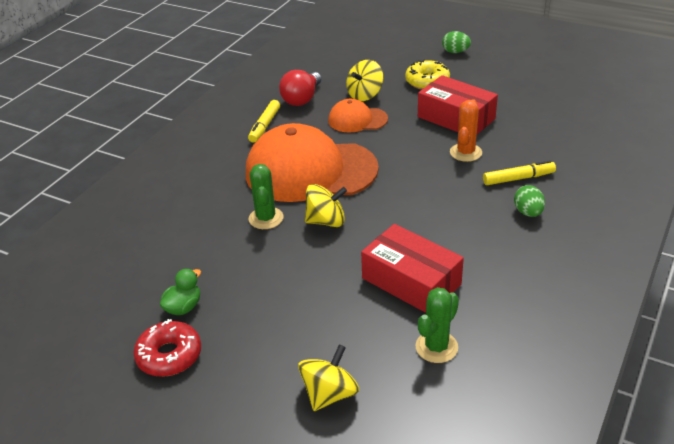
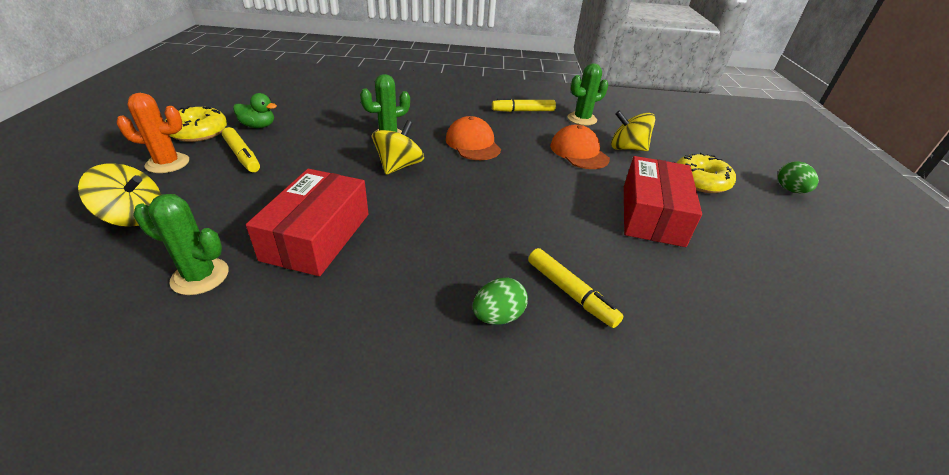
camera: 60 degrees right, 0 degrees up
(169, 355) = (199, 132): red donut -> yellow donut
(248, 321) = (242, 156): none -> yellow marker
(302, 99) = (582, 119): red light bulb -> green cactus
(310, 171) = (473, 144): orange cap -> orange cap, size x0.49
(326, 221) = (399, 166): yellow spinning top -> yellow spinning top turned 120 degrees counterclockwise
(465, 152) = (588, 234): orange cactus -> orange cactus (167, 163)

